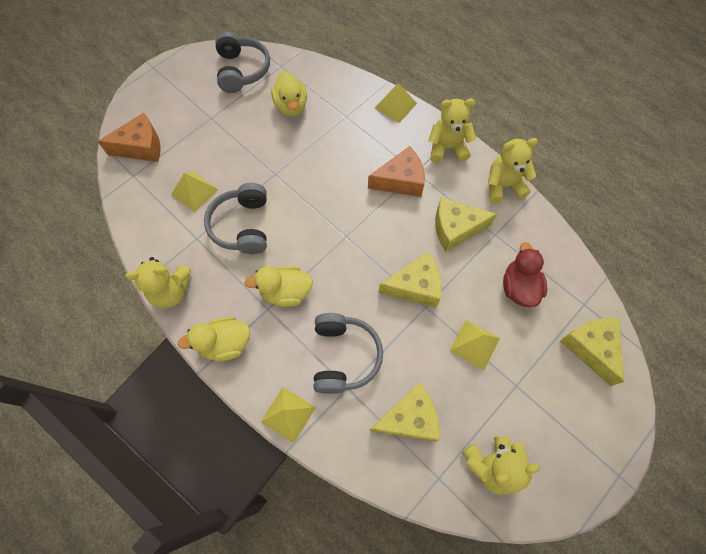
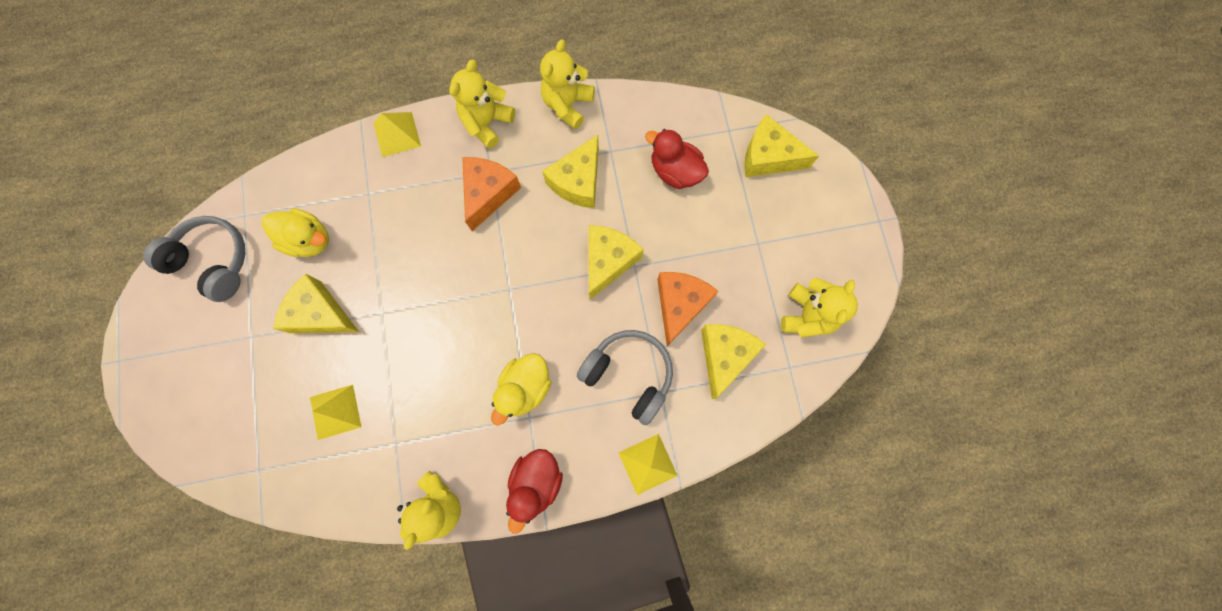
camera: 55 degrees left, 10 degrees up
(141, 147) = (226, 439): orange cheese -> orange cheese (680, 305)
(225, 344) = (536, 482): yellow duck -> red duck
(243, 226) = (417, 385): grey headphones -> none
(250, 143) = (321, 314): none -> yellow cheese
(474, 344) = (699, 250): yellow pyramid -> none

